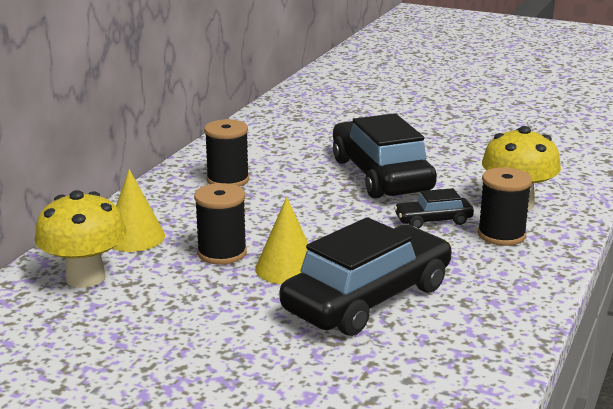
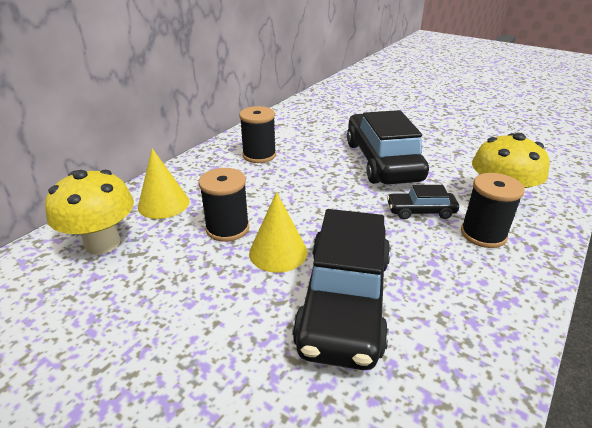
camera: 10 degrees right, 10 degrees up
(368, 298) = (344, 300): black car -> black car turned 135 degrees clockwise

